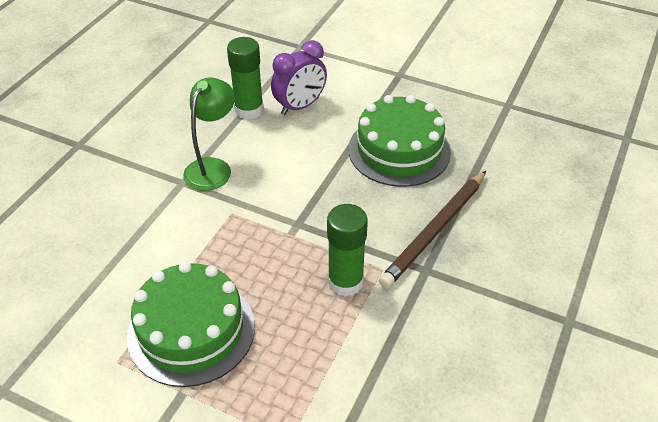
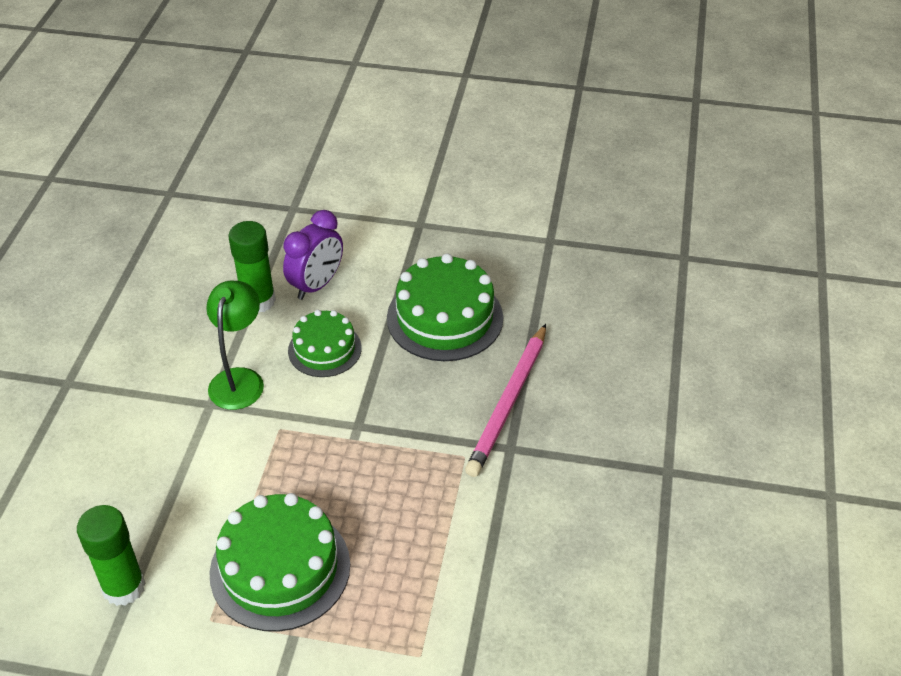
camera: 15 degrees left, 0 degrees up
(290, 157) = (324, 349): none -> green cake
(345, 282) = (429, 479): green glue stick -> green glue stick (124, 587)
(435, 231) = (509, 403): brown pencil -> pink pencil

